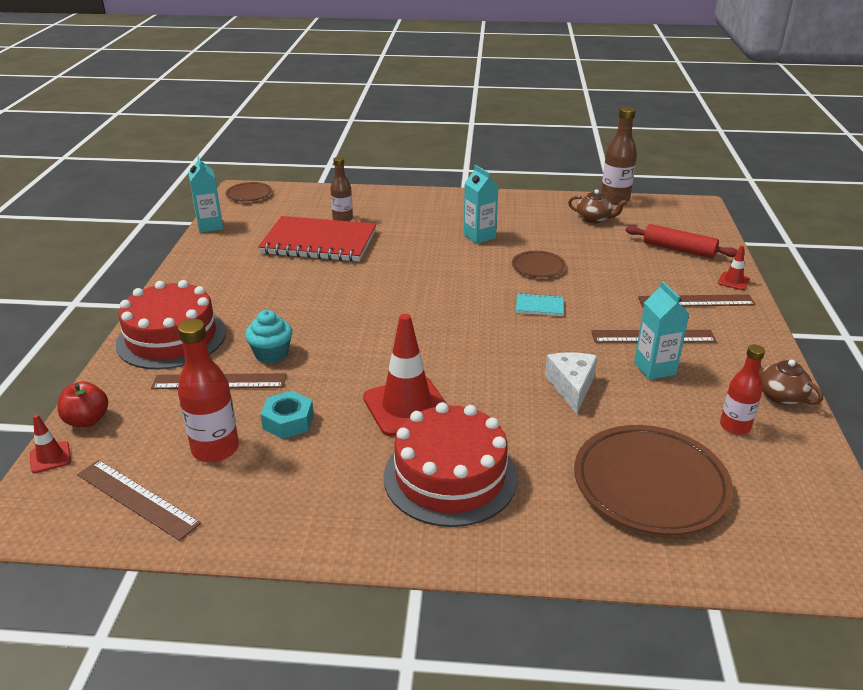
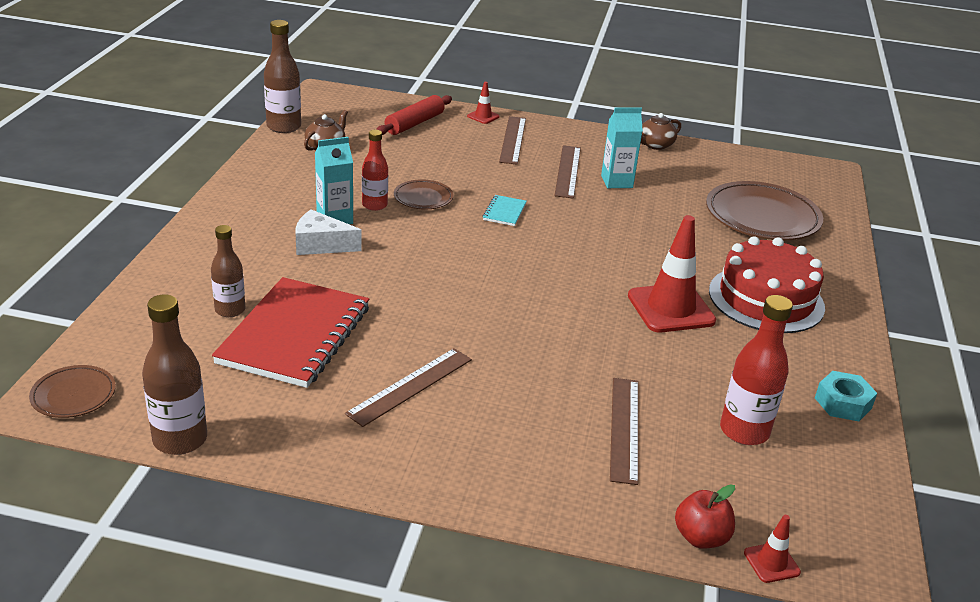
camera: 85 degrees left, 0 degrees up
(136, 499) = (826, 485): brown ruler -> brown ruler (410, 386)
(172, 338) = (522, 471): red cake -> none
(210, 226) = (180, 440): turquoise carton -> brown bottle
(271, 354) = (571, 388): turquoise cupcake -> none
(288, 421) = (696, 381): turquoise nut -> turquoise nut (843, 403)
(571, 387) = (641, 222): white cheese -> white cheese (321, 245)
(735, 426) = (693, 170): red bottle -> red bottle (374, 205)

